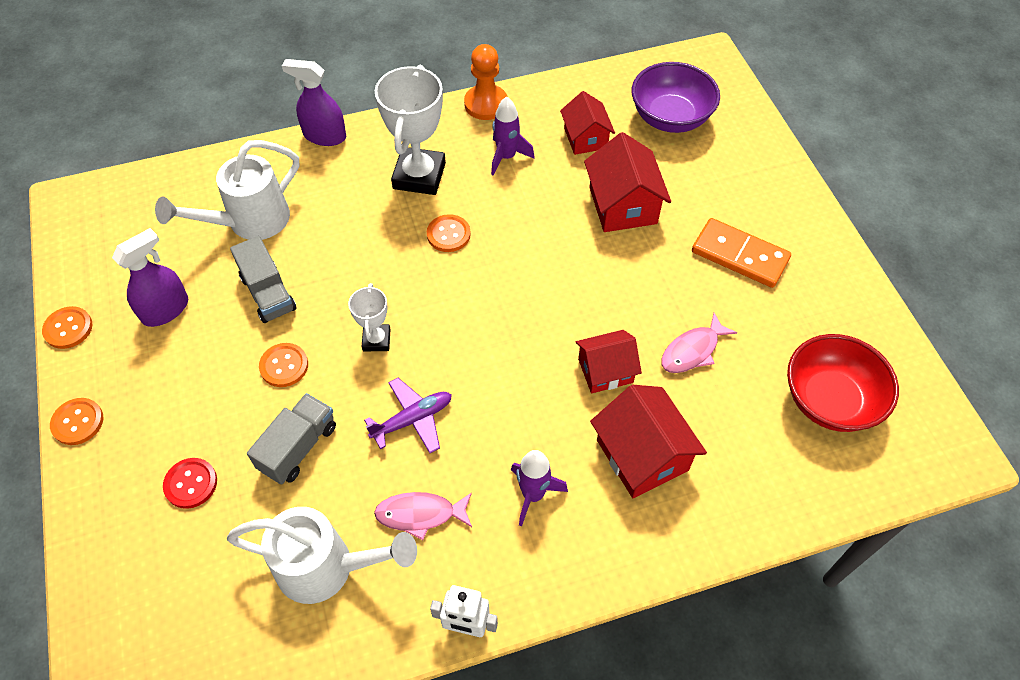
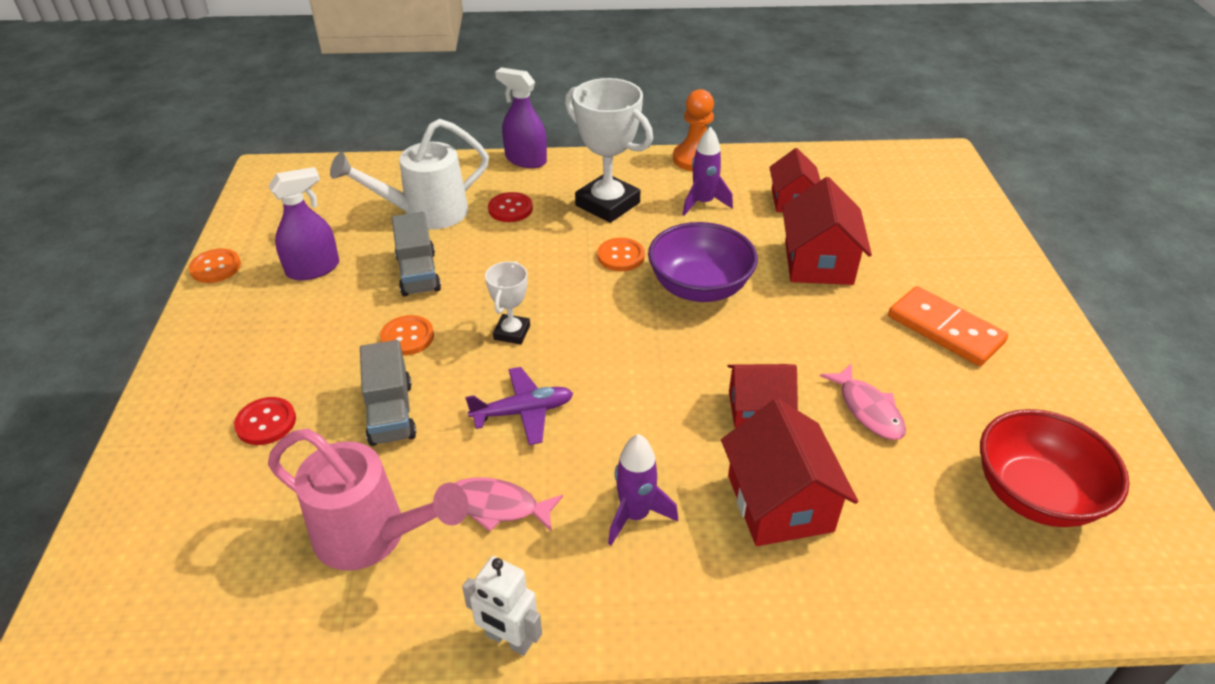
camera: 15 degrees right, 15 degrees down
(78, 422) = (184, 345): orange button -> none
(298, 447) = (391, 413): grey truck -> grey truck turned 120 degrees clockwise
(326, 568) = (372, 536): white watering can -> pink watering can
(329, 200) = (510, 209): none -> red button
(419, 176) = (607, 204): white trophy -> white trophy turned 75 degrees counterclockwise
(670, 118) = (890, 198): purple bowl -> purple bowl (699, 287)
(692, 350) = (868, 409): pink fish -> pink fish turned 90 degrees counterclockwise

